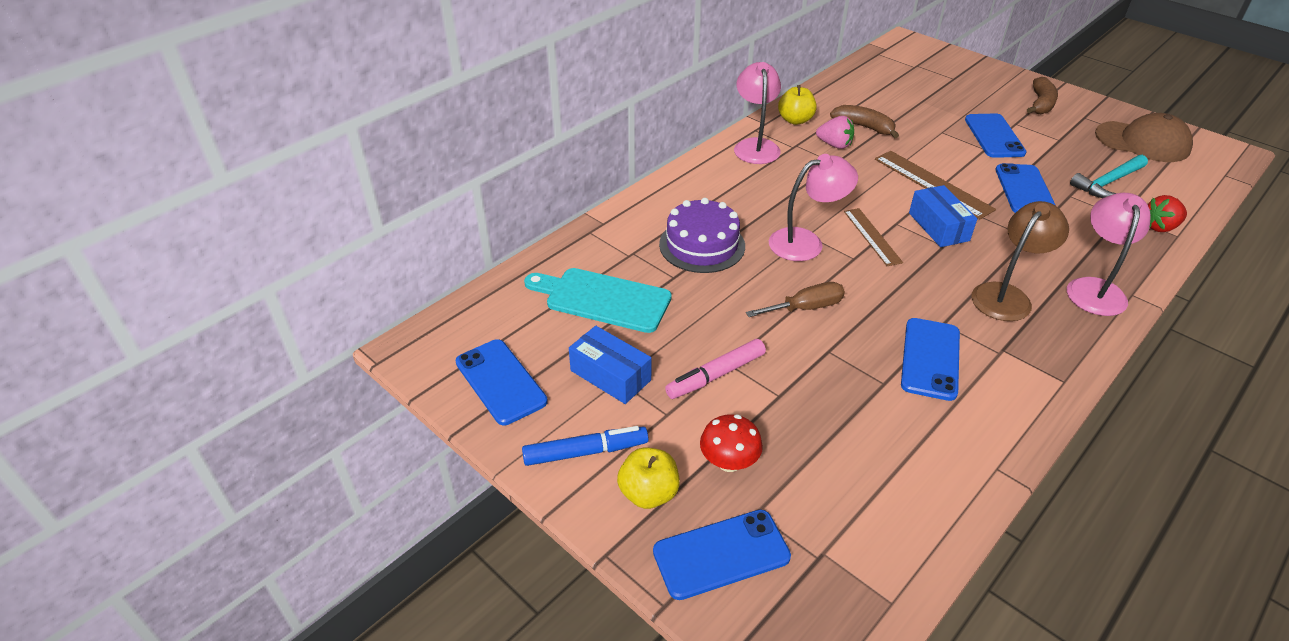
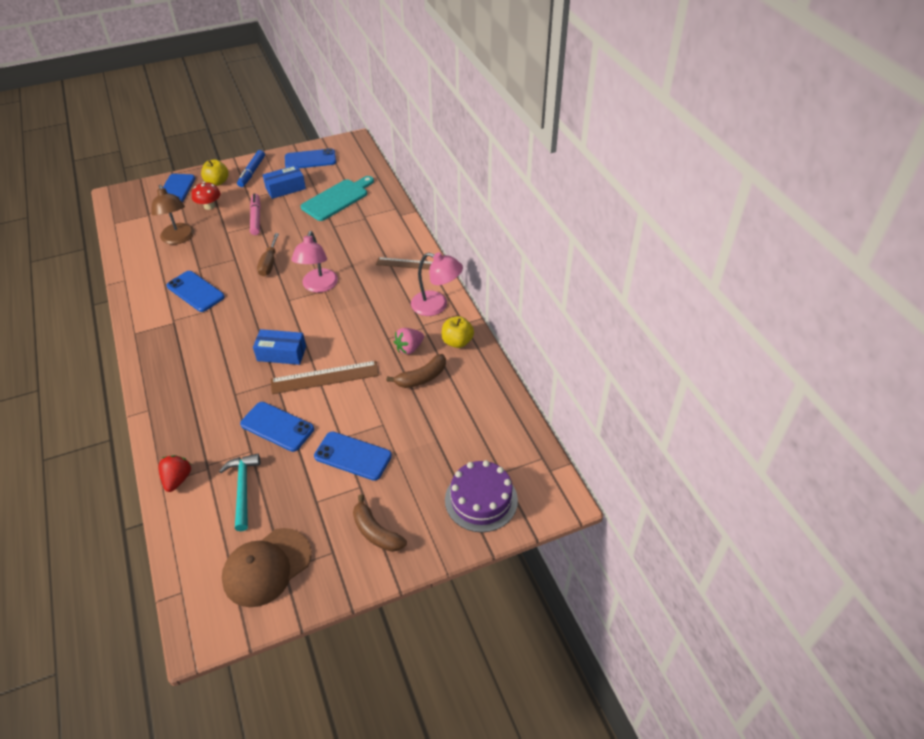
camera: 115 degrees right, 5 degrees up
(702, 245) = (350, 244): purple cake -> purple cake (481, 500)
(872, 236) = (299, 317): brown ruler -> brown ruler (407, 264)
(1006, 295) = (203, 349): brown lamp -> brown lamp (178, 238)
(1094, 288) = (169, 394): pink lamp -> none

